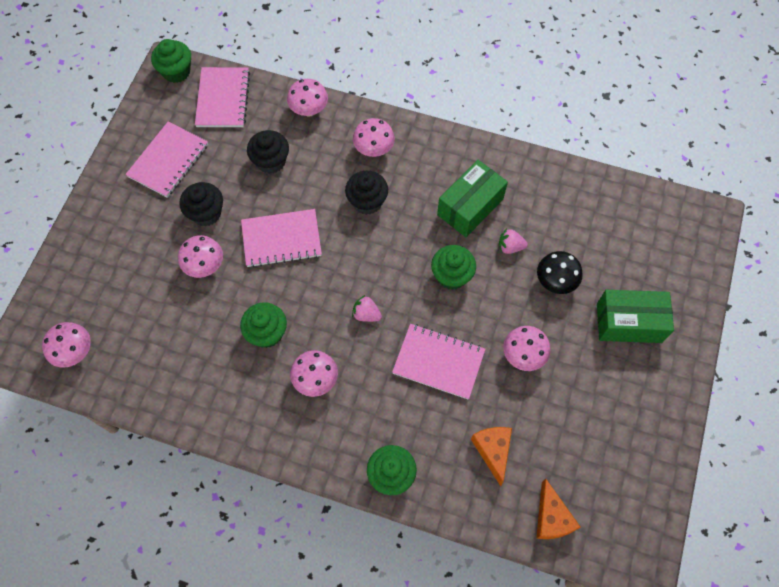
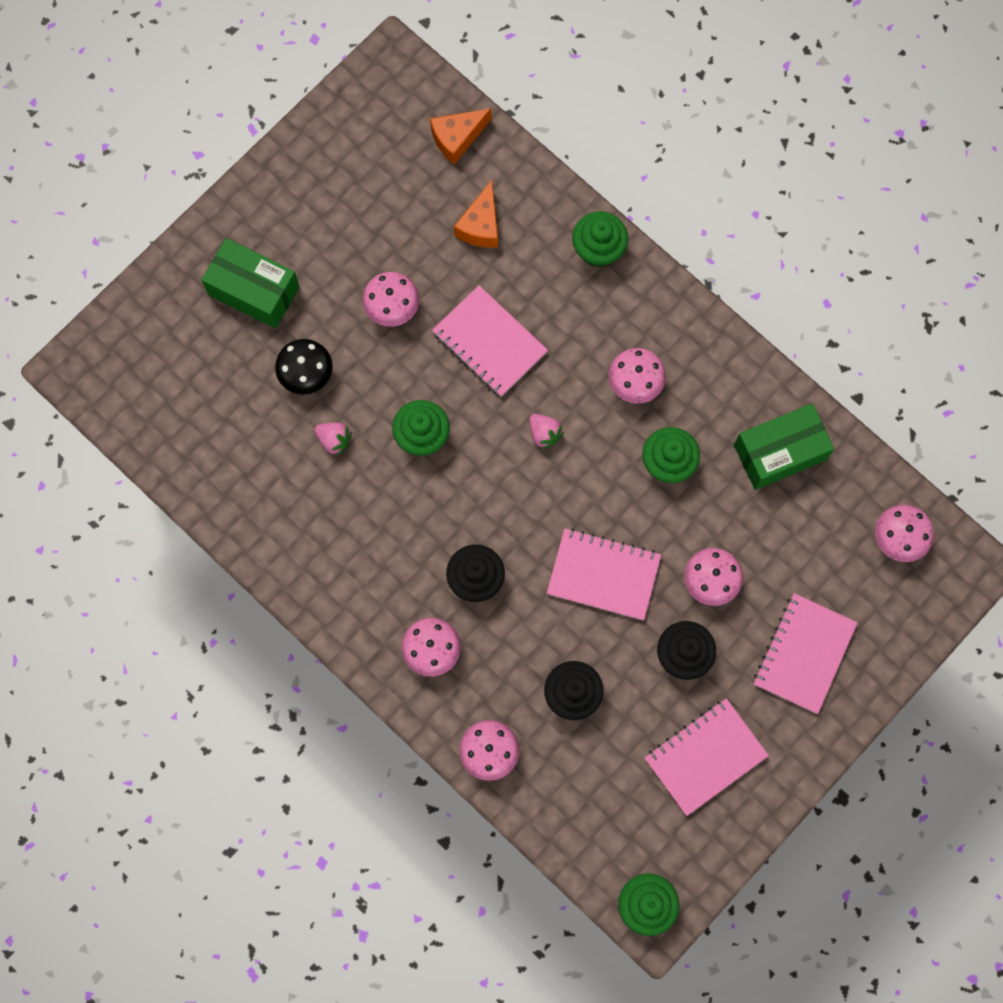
camera: 155 degrees left, 10 degrees up
(223, 99) = (598, 826): pink notebook -> pink notebook (804, 654)
(470, 207) = (353, 514): green box -> green box (780, 452)
(551, 518) = (457, 138): orange cheese -> orange cheese turned 135 degrees counterclockwise

